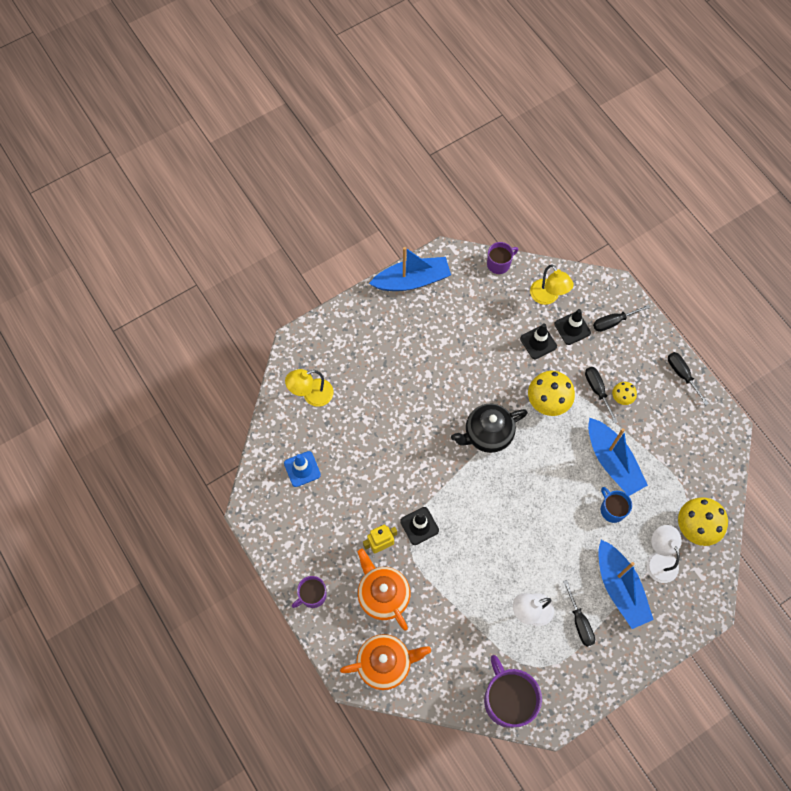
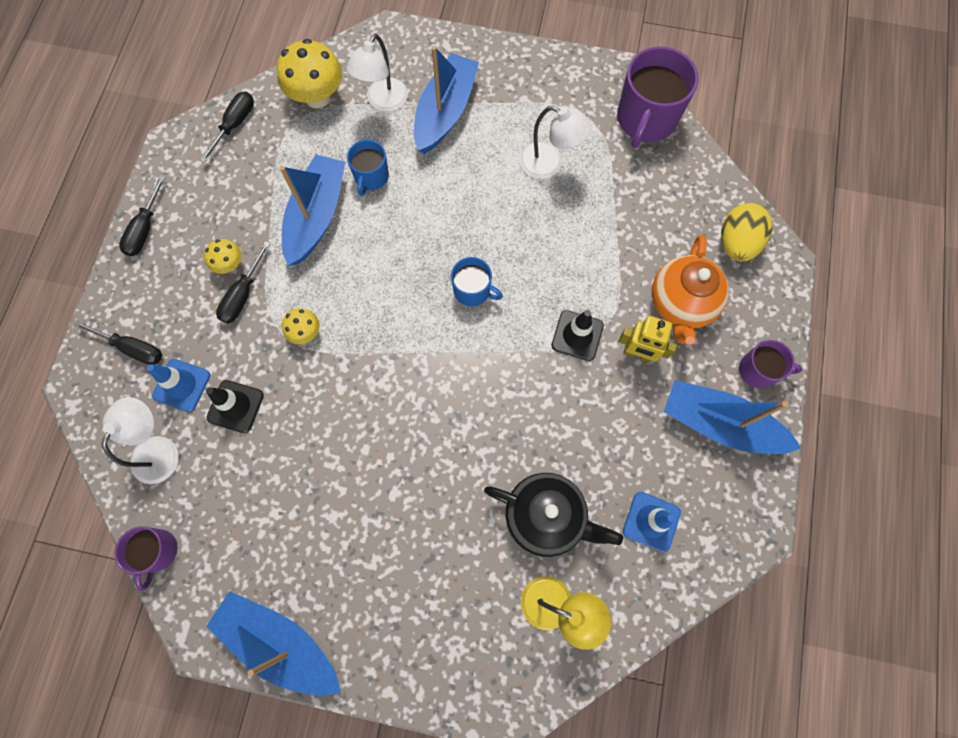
camera: 135 degrees left, 5 degrees up
(309, 547) = (719, 424): none -> blue boat
(385, 663) = (736, 243): orange teapot -> yellow egg
(487, 434) = (406, 360): black teapot -> black teapot (545, 516)
(494, 499) = (473, 290): none -> blue mug
(499, 264) = (157, 551): purple mug -> purple mug turned 105 degrees counterclockwise
(547, 297) = (159, 449): yellow lamp -> white lamp
(548, 402) = (305, 332): yellow mushroom -> yellow mushroom, size x0.53
(572, 328) = (182, 385): black traffic cone -> blue traffic cone
(579, 622) = (513, 119): black screwdriver -> black screwdriver (235, 125)

